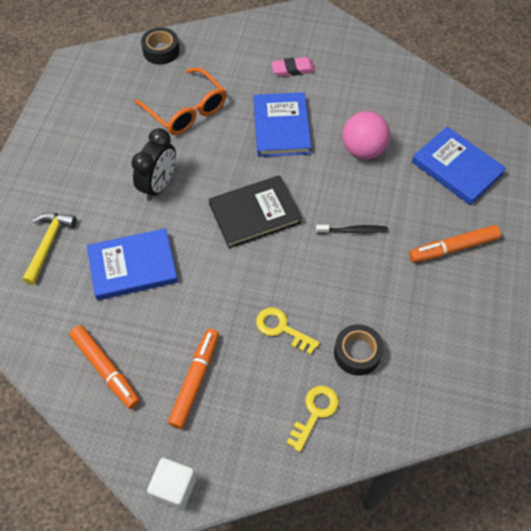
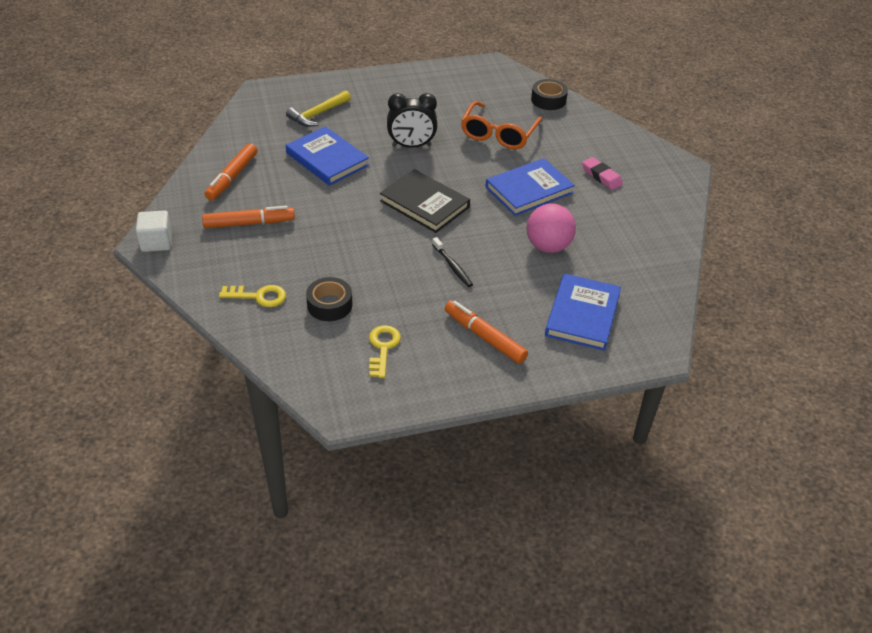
camera: 60 degrees right, 15 degrees down
(48, 244) = (317, 114): yellow hammer -> yellow hammer turned 150 degrees clockwise
(282, 329) = (324, 254): yellow key -> yellow key (383, 348)

